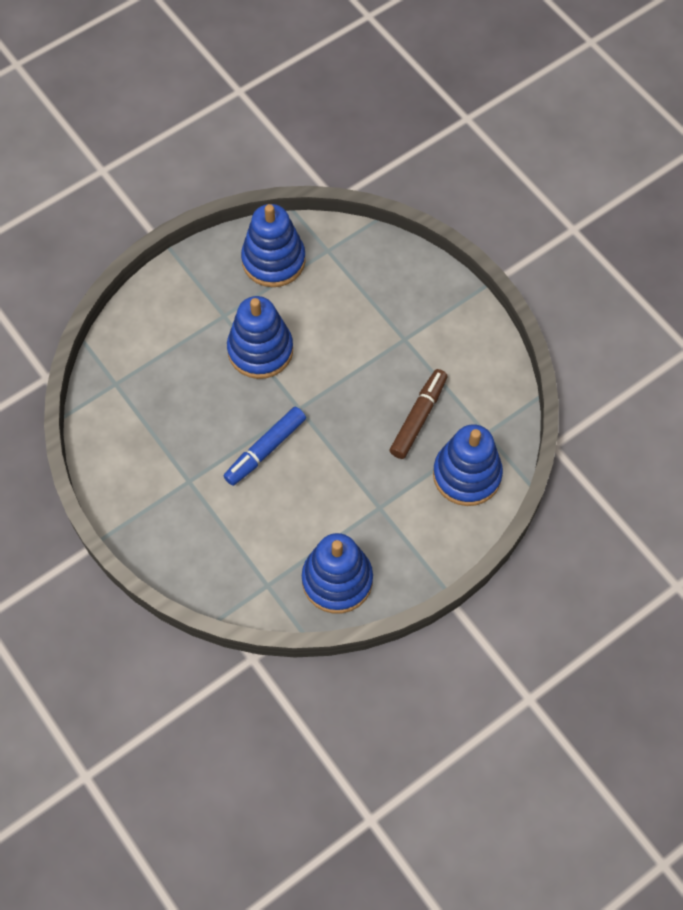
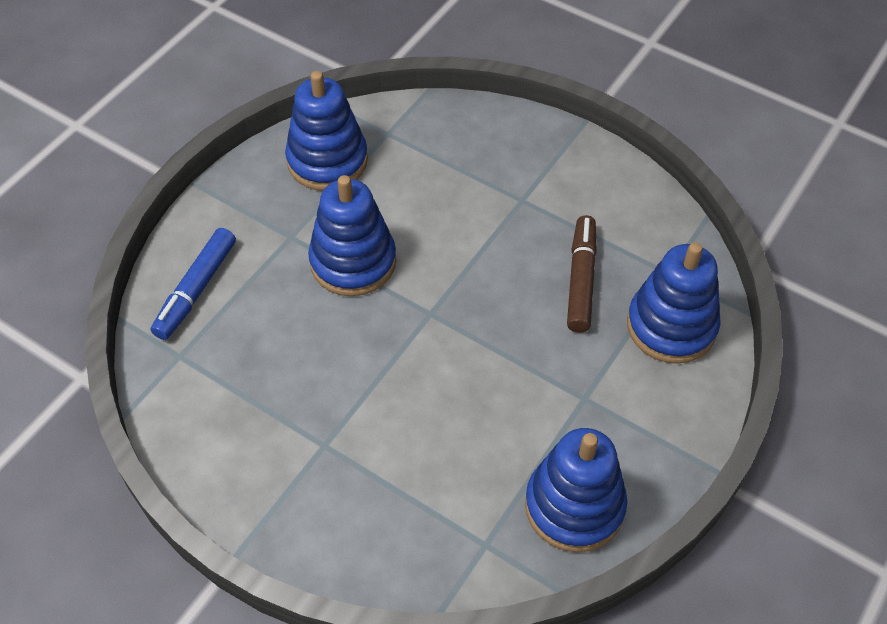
camera: 20 degrees left, 10 degrees down
(265, 449) = (409, 375): blue marker -> blue marker (196, 289)

